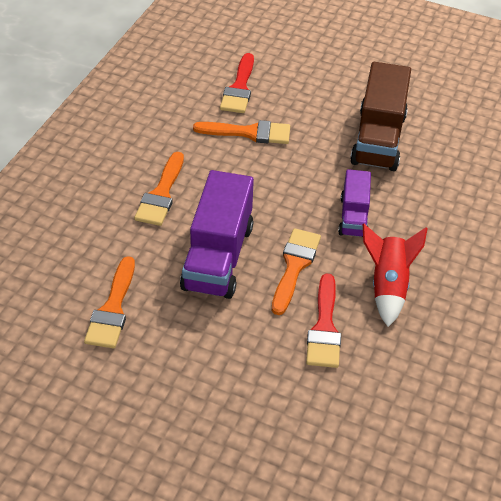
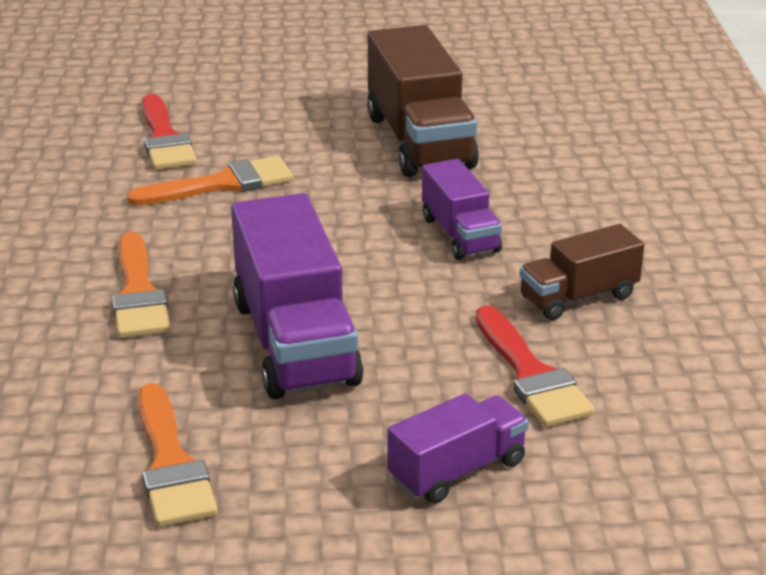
camera: 25 degrees left, 15 degrees down
(244, 371) = (457, 470): none -> purple truck
(294, 267) = (423, 317): orange brush -> none
(388, 286) = (578, 297): red rocket -> brown truck

